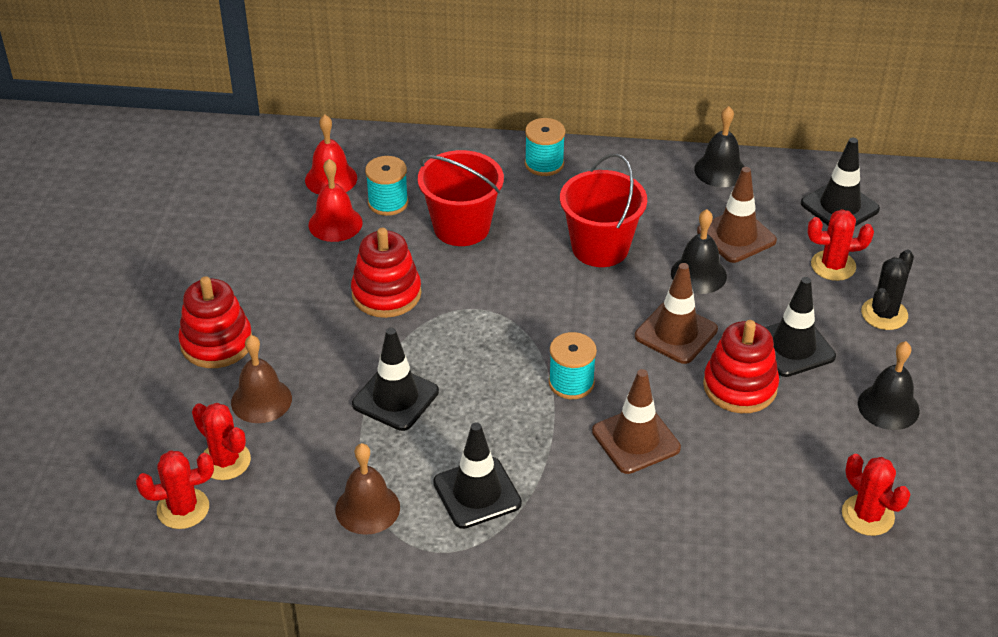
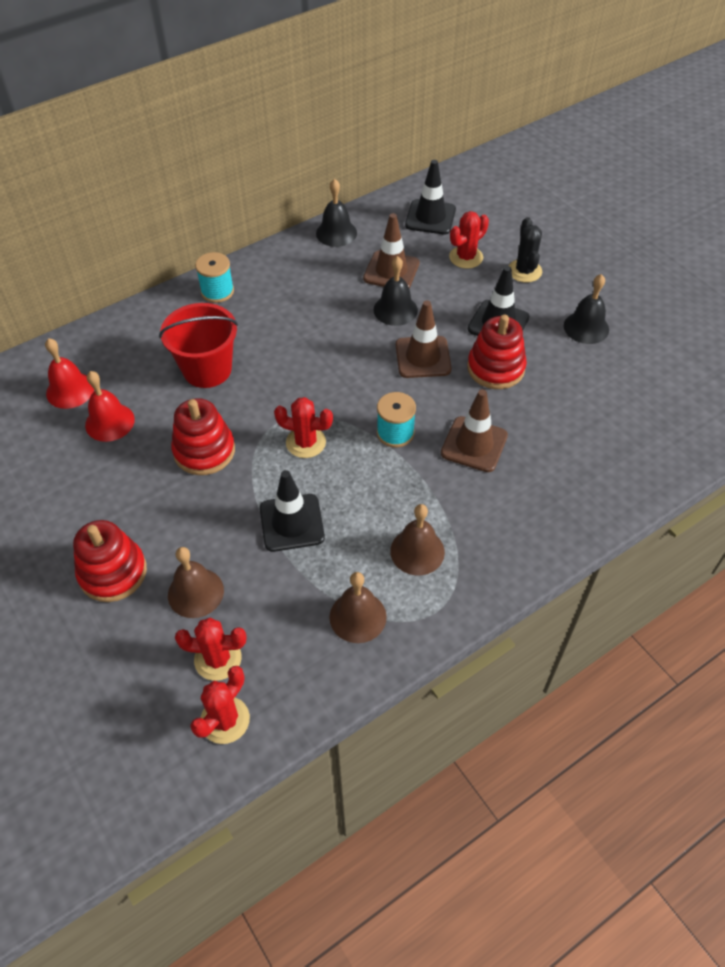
camera: 40 degrees left, 10 degrees up
(388, 202) = (134, 383): turquoise spool -> none
(477, 493) = (417, 551): black traffic cone -> brown bell
(600, 248) = (316, 328): red bucket -> none
(867, 515) = (645, 402): red cactus -> red cactus (306, 442)

